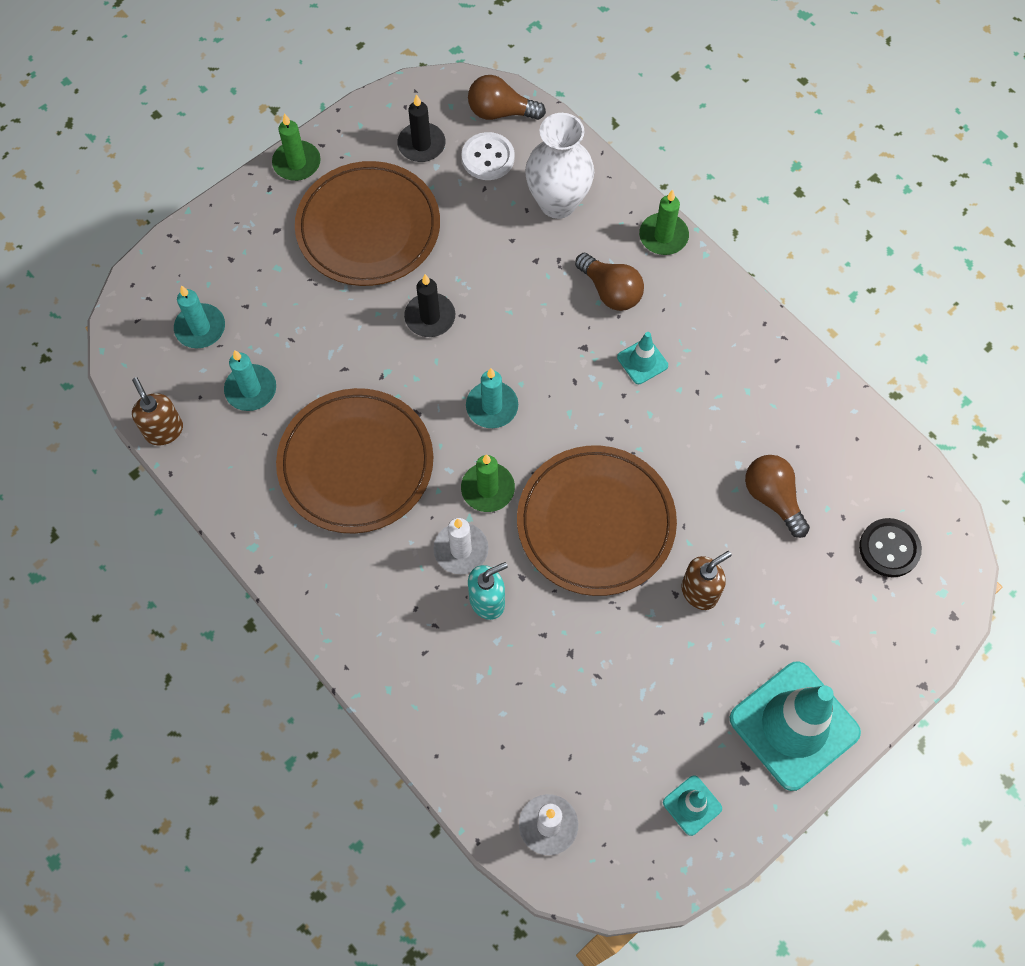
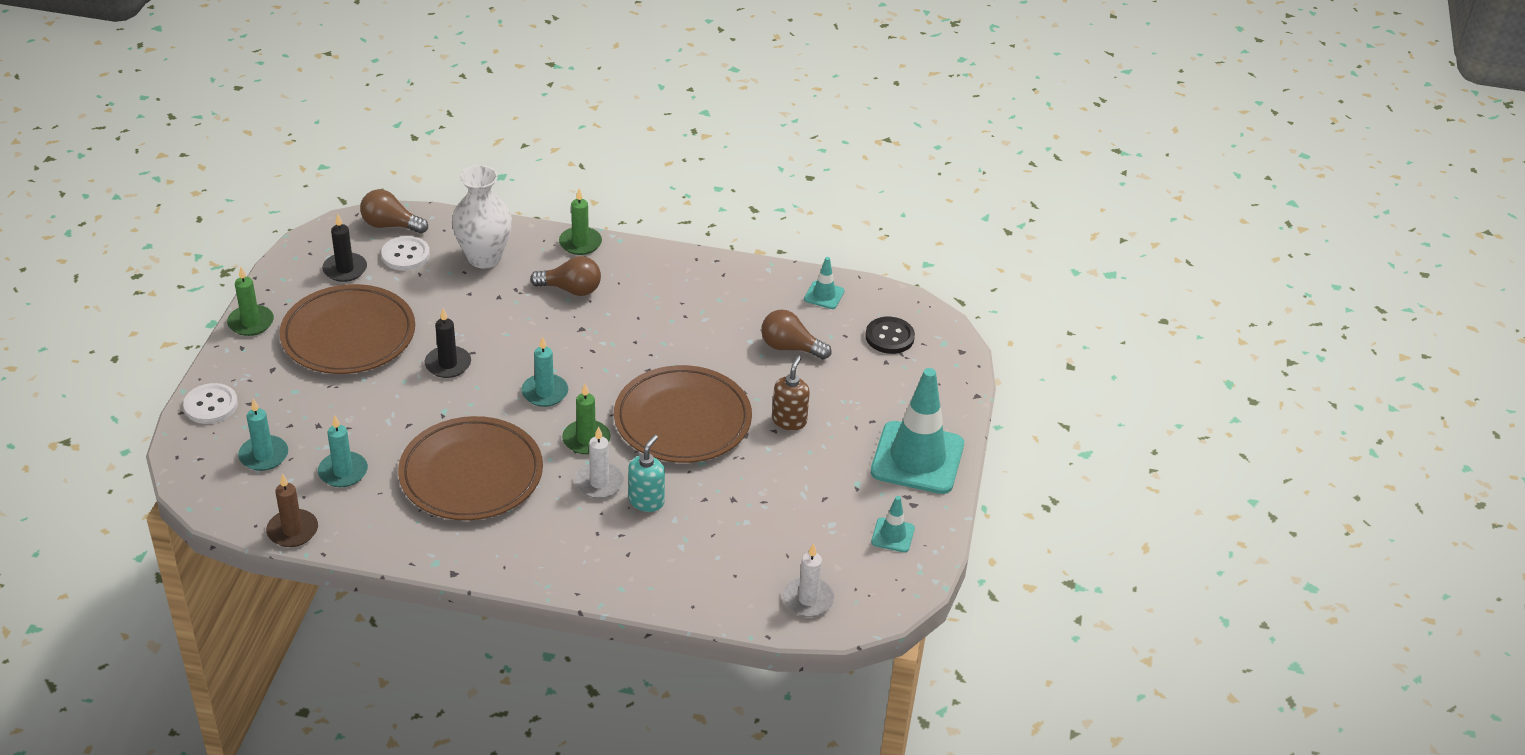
camera: 40 degrees left, 25 degrees down
(164, 430) = (292, 530): brown soap dispenser -> brown candle
(198, 242) = (211, 405): none -> white button
(500, 112) = (390, 225): brown light bulb -> brown light bulb turned 45 degrees clockwise
(642, 361) = (631, 317): turquoise traffic cone -> turquoise traffic cone (824, 295)

